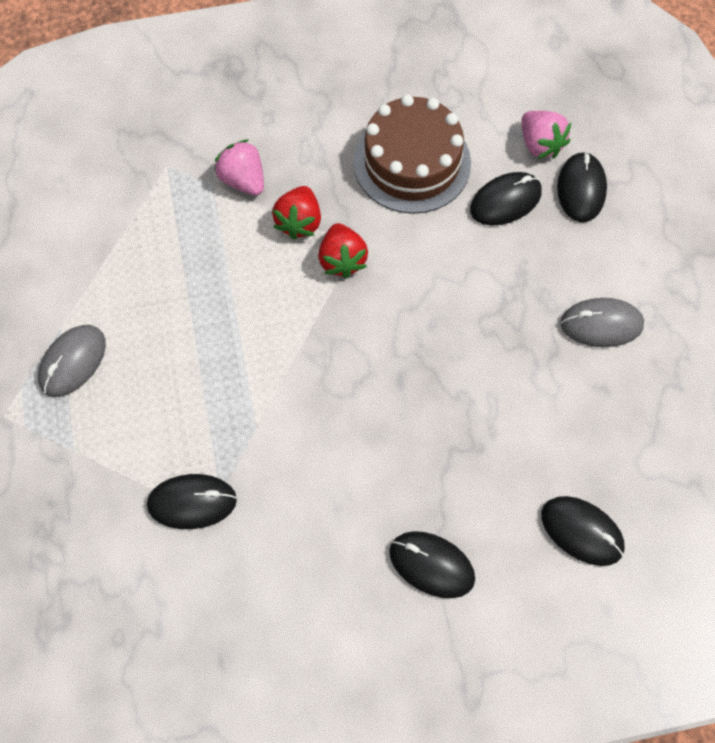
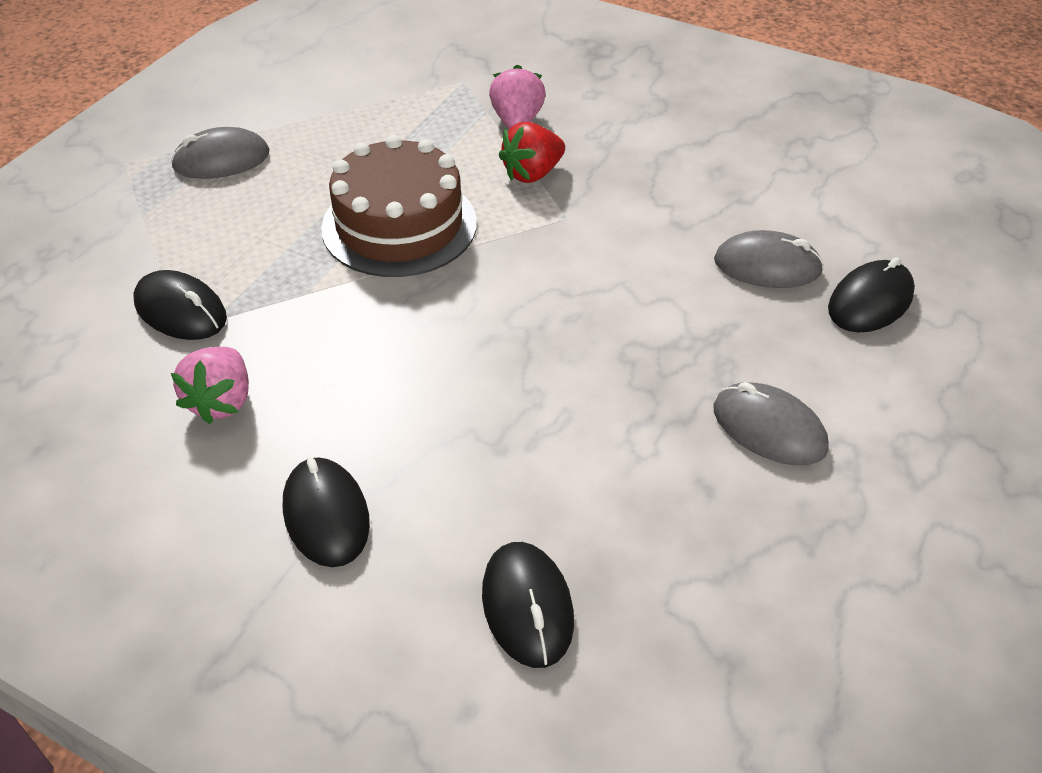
camera: 40 degrees right, 20 degrees down
(342, 260) = (540, 220): red strawberry -> none
(412, 162) = (697, 188): brown cake -> brown cake (399, 225)
(505, 201) = (767, 266): black mouse -> grey mouse
(540, 144) = (859, 243): pink strawberry -> pink strawberry (221, 401)

